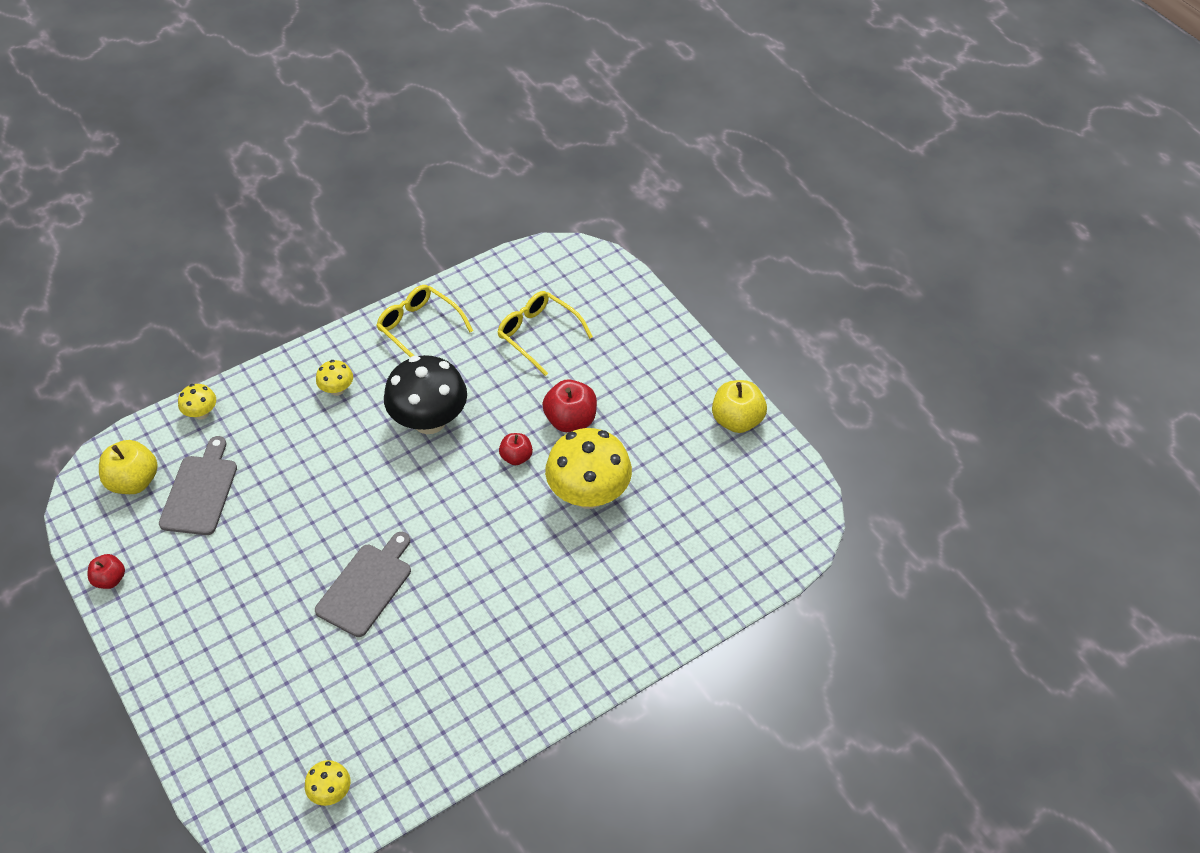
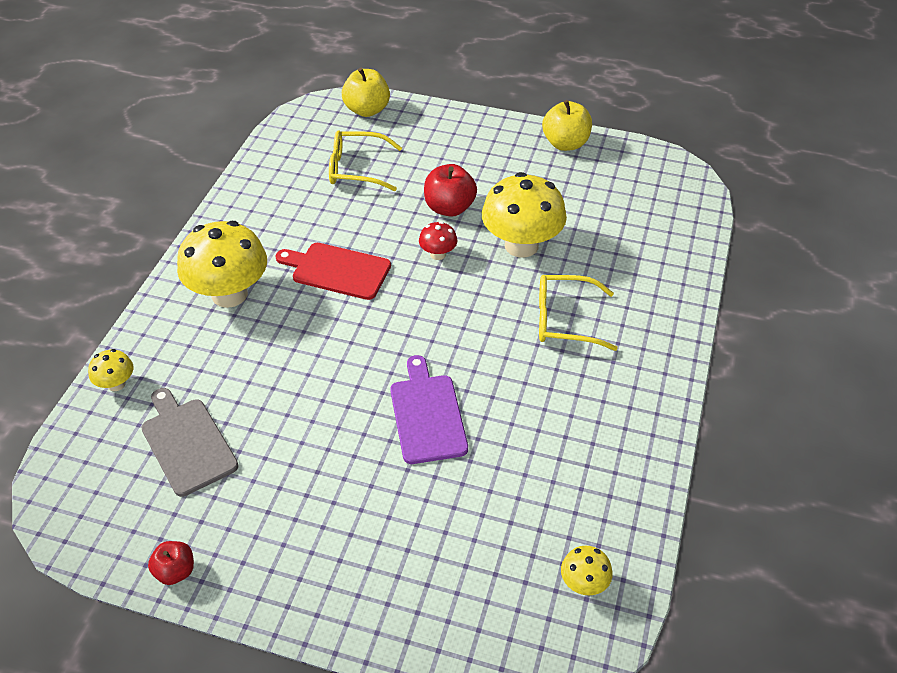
camera: 40 degrees left, 5 degrees down
(134, 481) = (107, 477): yellow apple -> yellow apple (367, 110)
(337, 389) = (229, 294): yellow mushroom -> yellow mushroom, size x2.17
(366, 586) = (427, 415): grey cutting board -> purple cutting board
(419, 328) = (252, 215): yellow glasses -> yellow glasses (565, 320)
(429, 420) = (337, 270): black mushroom -> red cutting board
(516, 457) = (438, 254): red apple -> red mushroom

